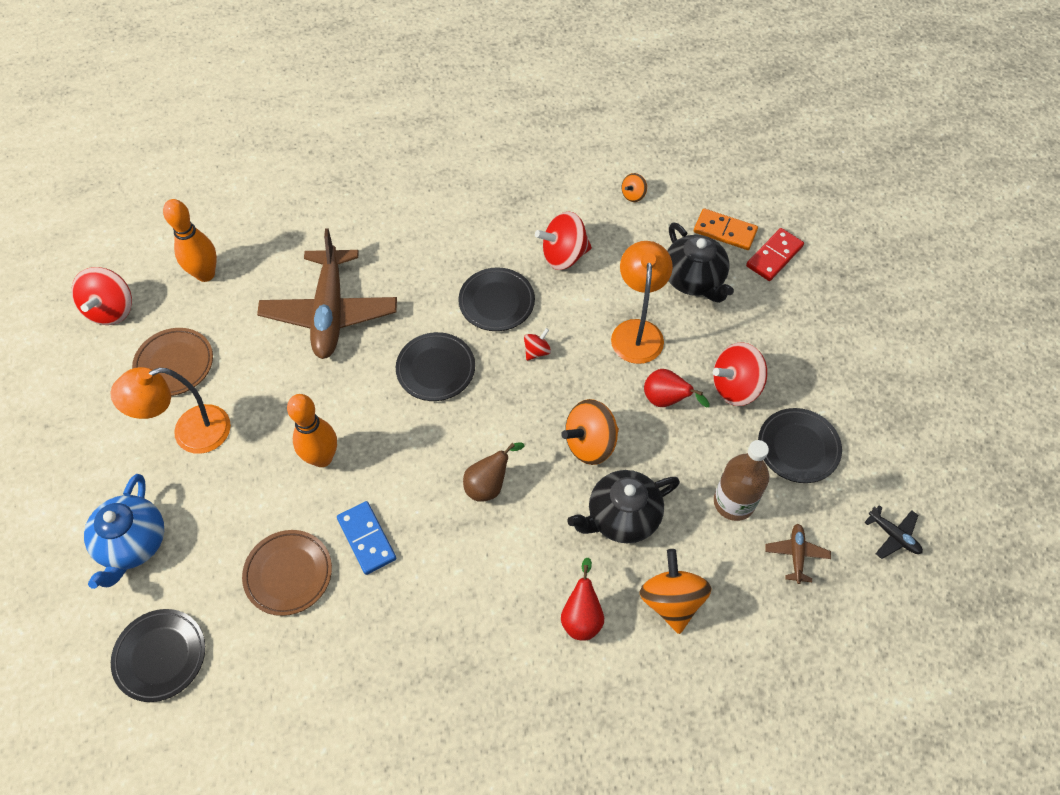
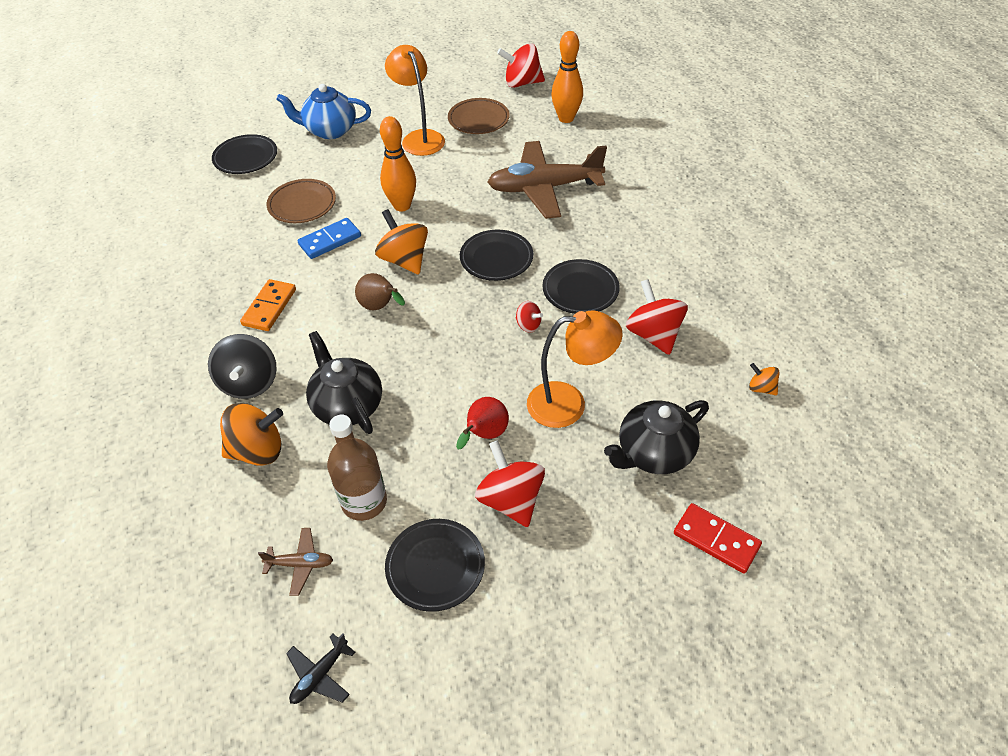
camera: 85 degrees right, 10 degrees down
(582, 616) = (249, 383): red pear -> black spinning top
(590, 443) = (427, 375): orange spinning top -> orange spinning top (404, 260)
(725, 231) = (739, 483): orange domino -> orange domino (269, 307)

